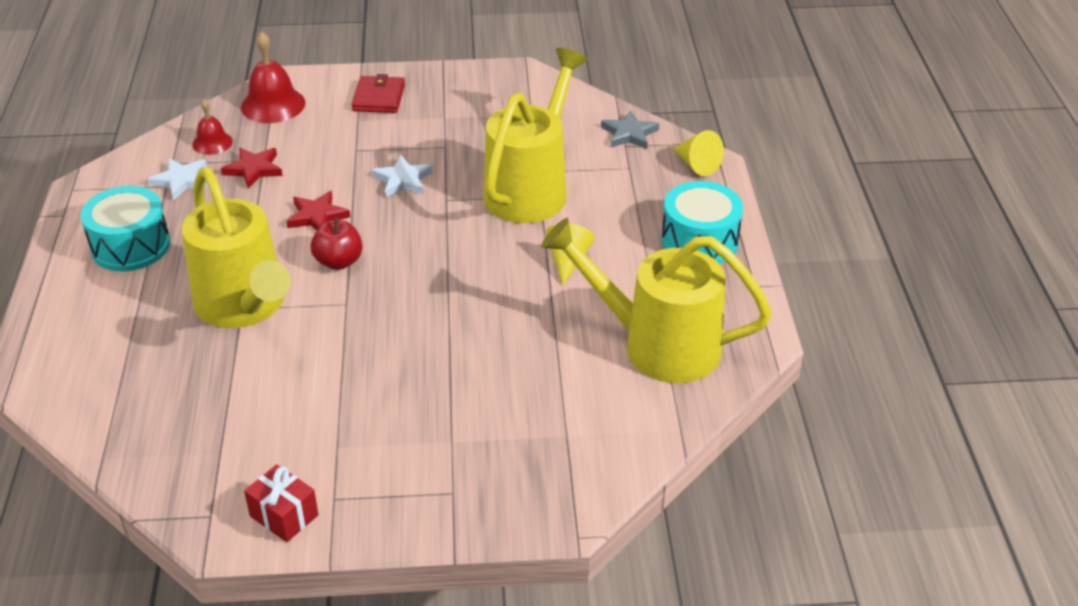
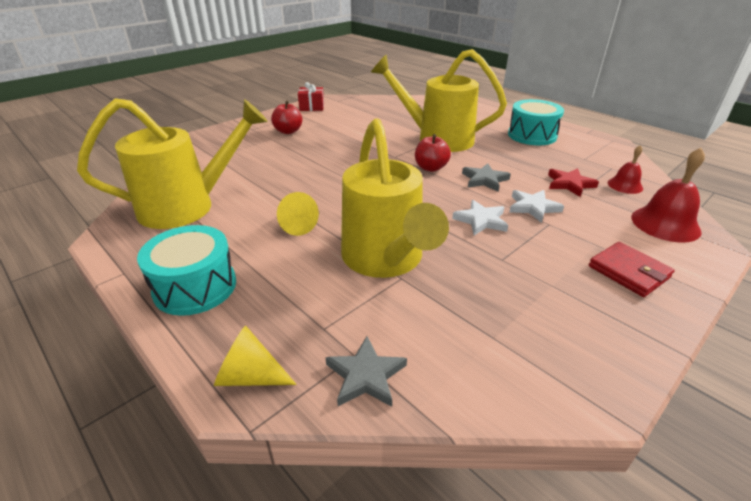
camera: 140 degrees right, 5 degrees down
(181, 181) = (584, 163): white star -> white star (533, 207)
(317, 216) = (484, 180): red star -> grey star
(407, 449) = (288, 131): none -> red apple

